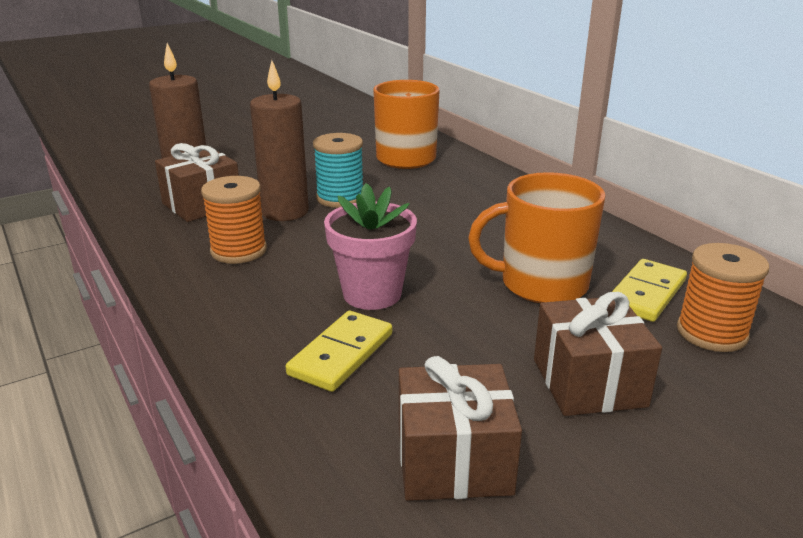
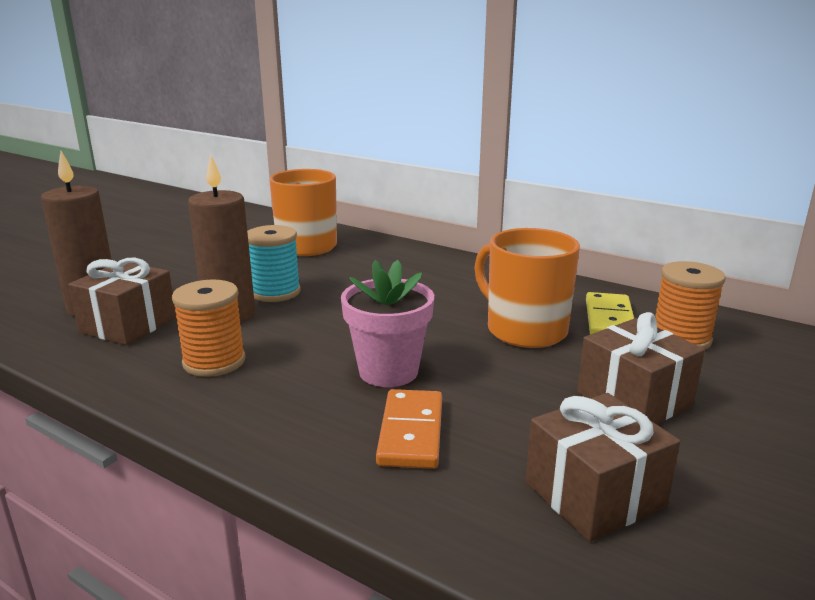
camera: 25 degrees left, 5 degrees down
(341, 354) = (411, 432): yellow domino -> orange domino
(541, 284) = (524, 330): orange mug -> orange mug turned 75 degrees clockwise

